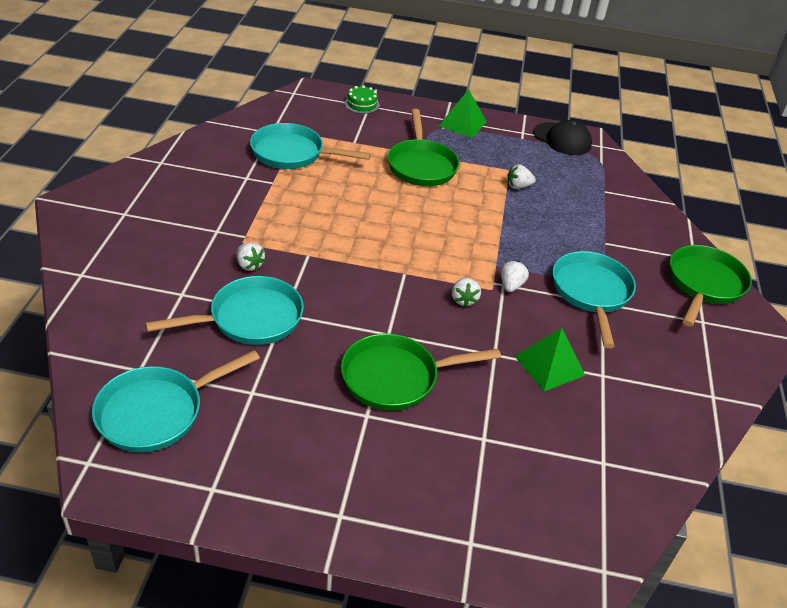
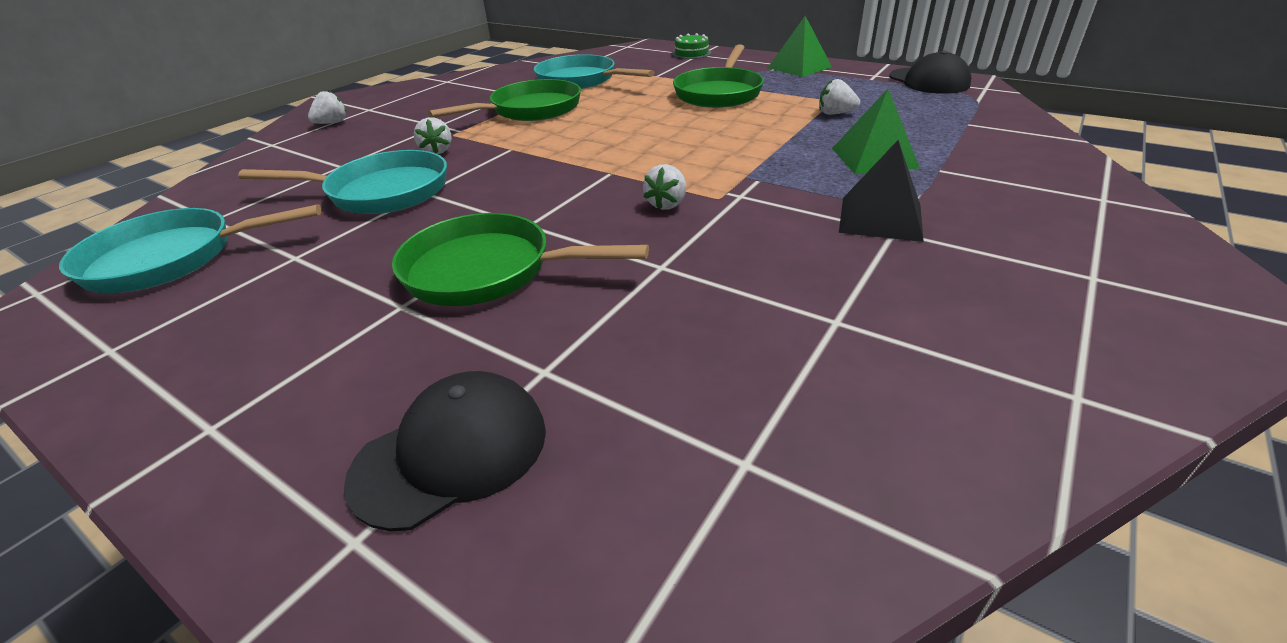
camera: 30 degrees right, 5 degrees down
(476, 493) = (451, 453): none -> black cap
(511, 285) = (751, 197): white strawberry -> white strawberry (332, 123)
(549, 365) = (743, 293): green pyramid -> green pyramid (874, 158)
(591, 293) = (880, 218): turquoise pan -> black pyramid
(704, 284) = (1114, 230): green pan -> green pan (531, 110)

